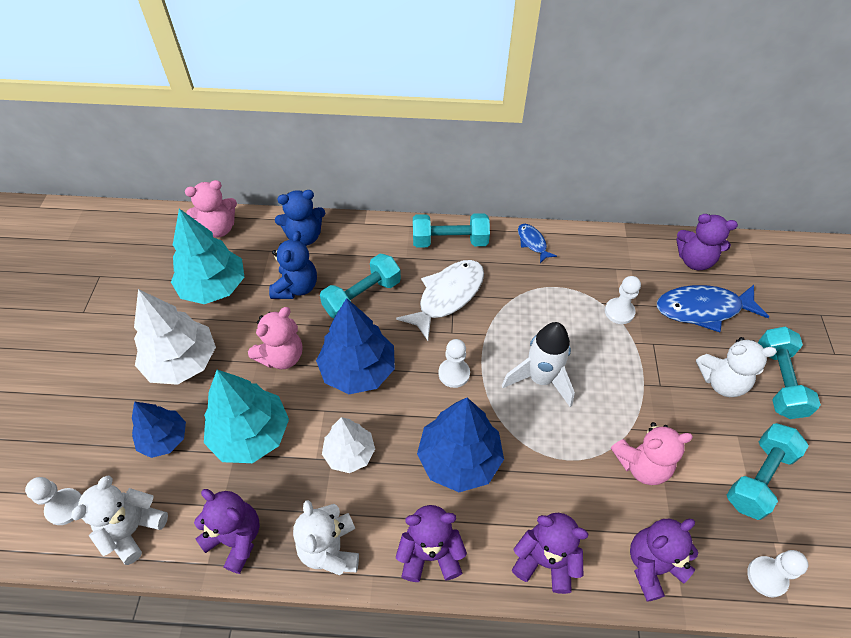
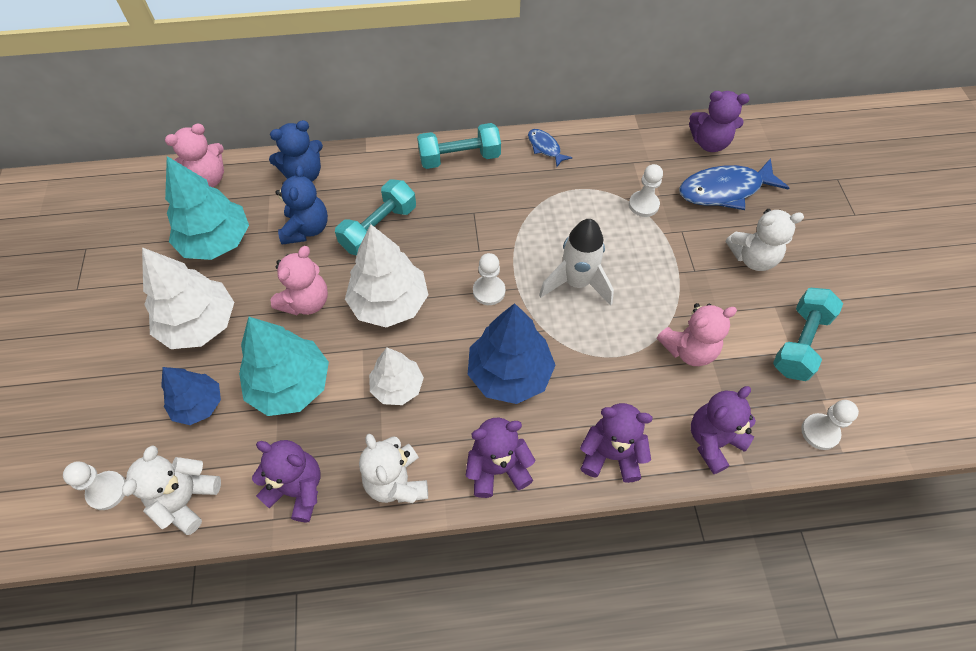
camera: 10 degrees left, 5 degrees up
(358, 370) = (389, 303): blue tree -> white tree
(447, 296) = (468, 215): white fish -> none
(778, 381) = (806, 249): turquoise dumbbell -> none

